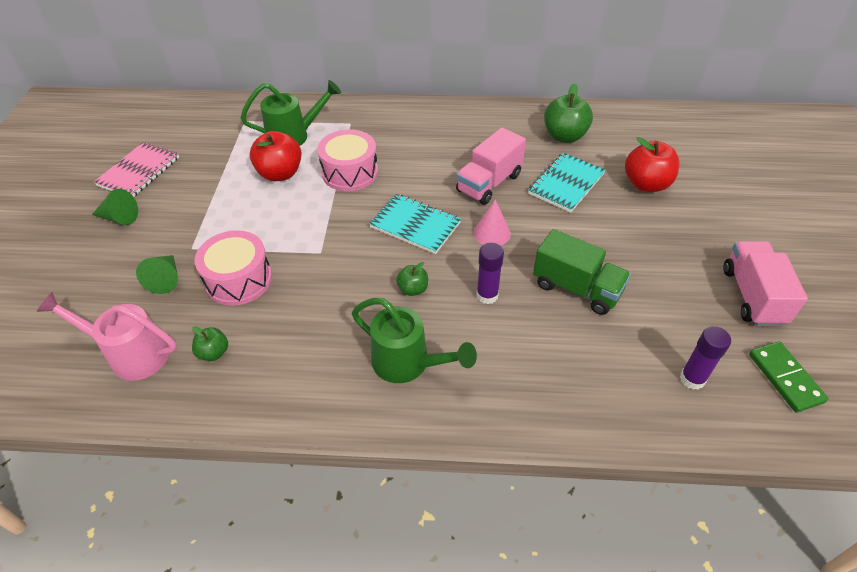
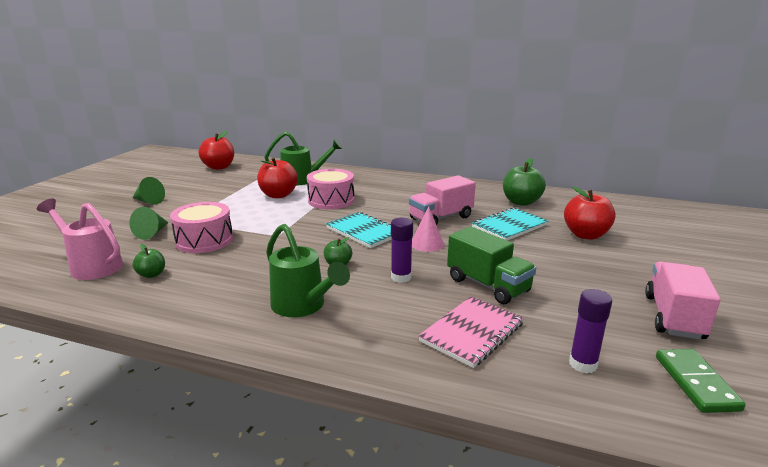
camera: 15 degrees right, 25 degrees down
(139, 171) = (181, 183): pink notebook -> pink notebook (472, 332)
(168, 126) = (219, 167): none -> red apple

